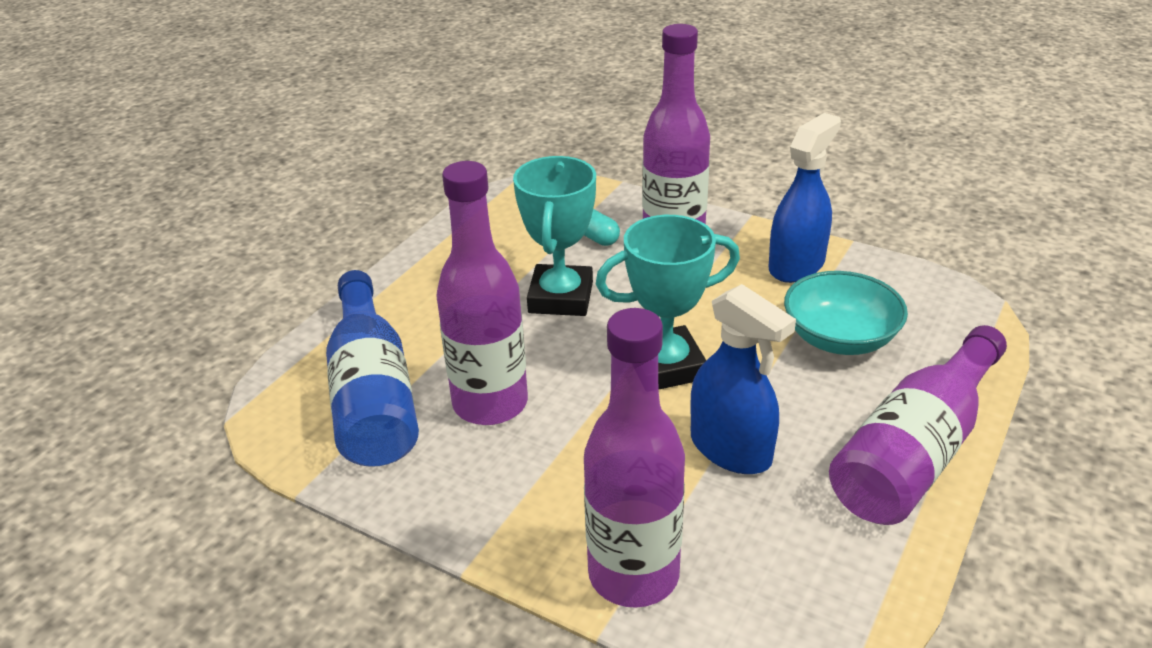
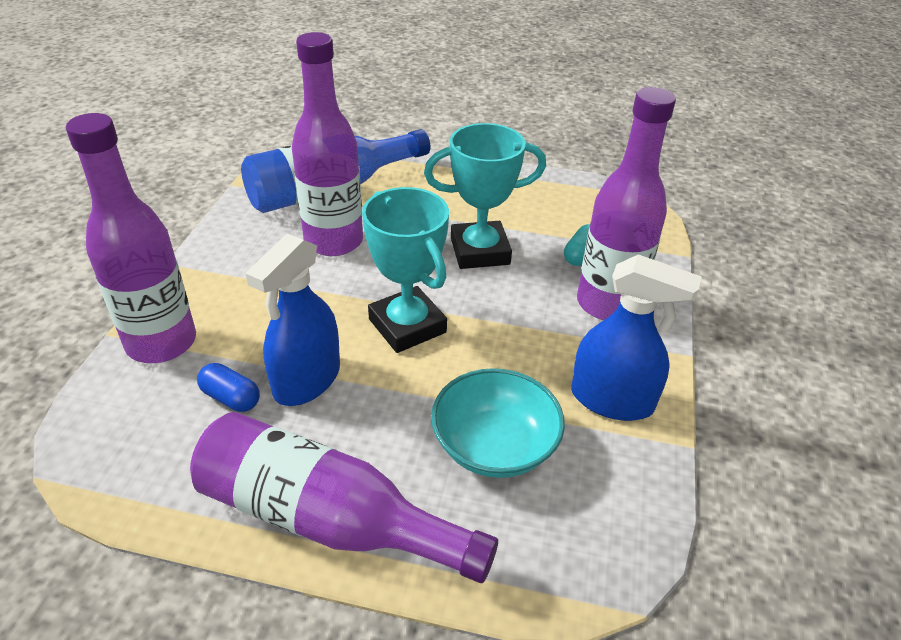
camera: 70 degrees right, 5 degrees up
(746, 512) = (231, 398): none -> blue capsule

